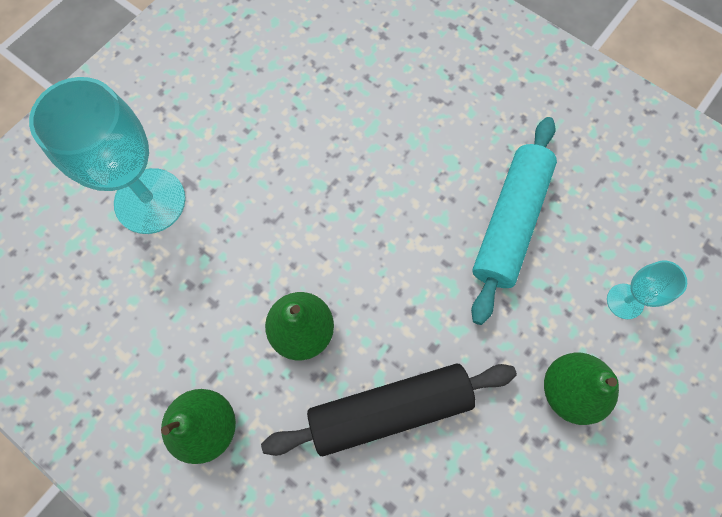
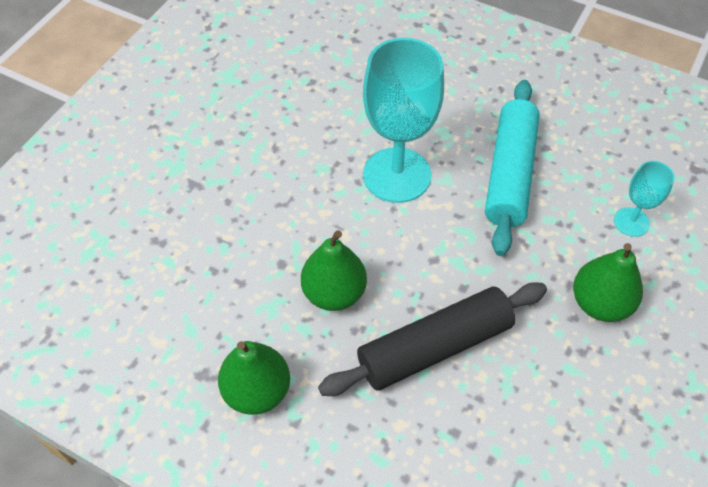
camera: 10 degrees left, 15 degrees down
(150, 201) = (159, 204): turquoise goblet -> turquoise goblet (397, 175)

